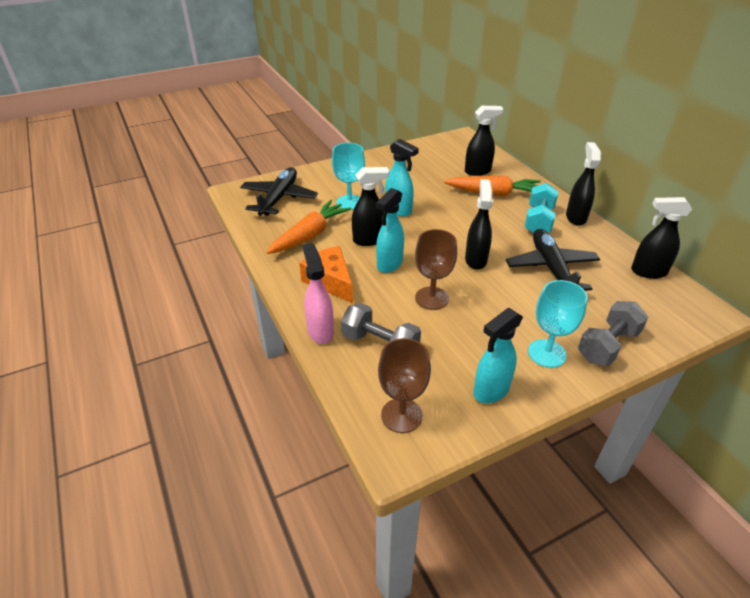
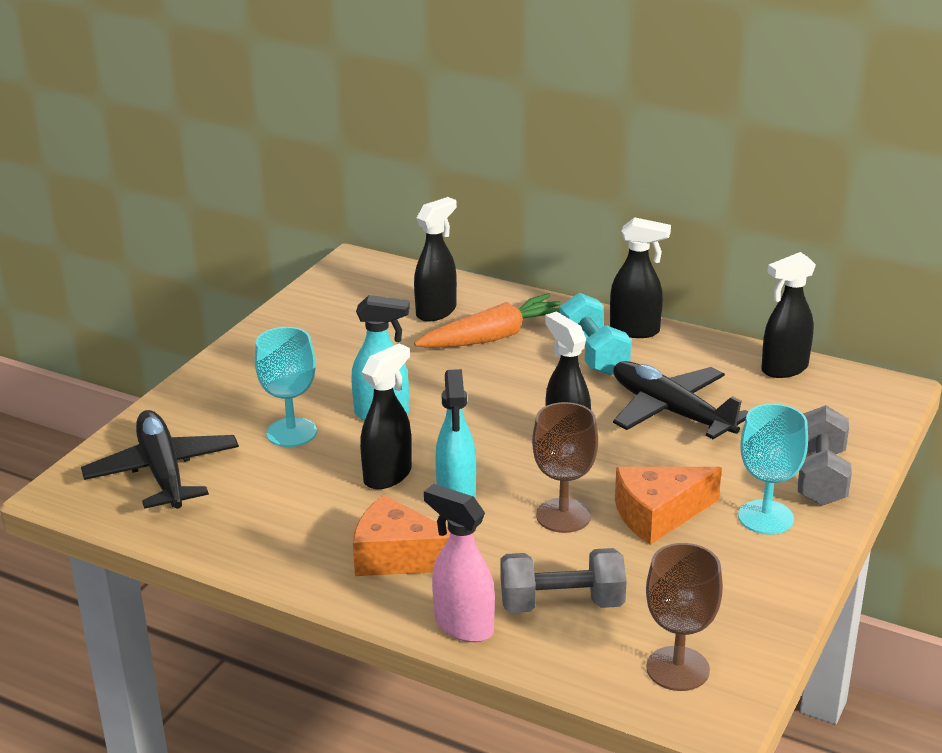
camera: 35 degrees left, 10 degrees down
(309, 235) = (286, 506): orange carrot -> none
(484, 321) = (658, 515): none -> orange cheese
(490, 391) = (747, 590): turquoise spray bottle -> none
(575, 217) = (635, 331): black spray bottle -> black spray bottle turned 135 degrees clockwise

